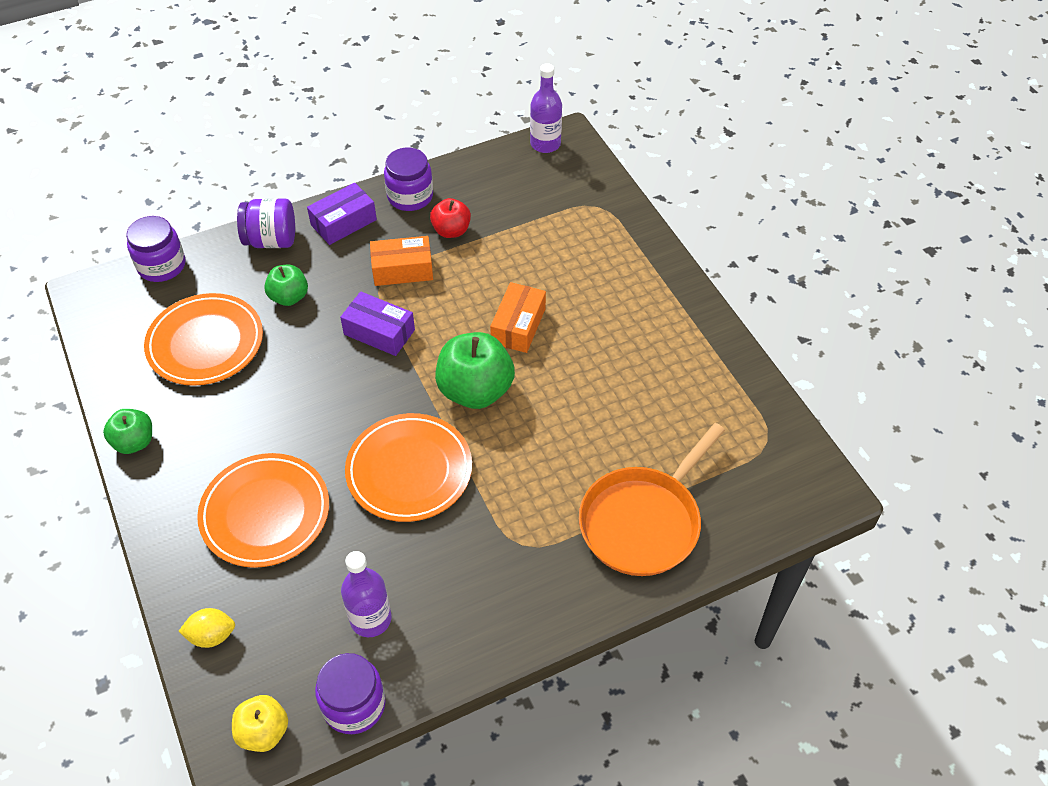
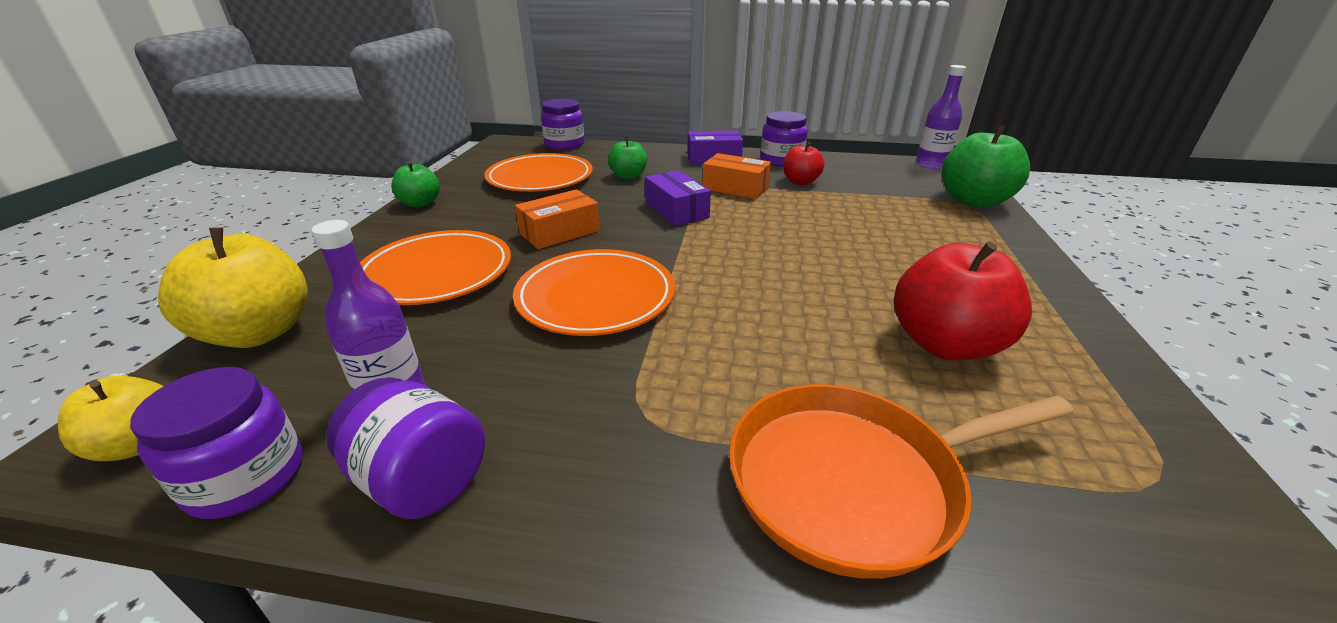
camera: 35 degrees right, 20 degrees down
(212, 635) = (259, 332): yellow lemon -> yellow apple
(271, 240) = (650, 153): purple jar -> purple jar (421, 480)
(475, 390) = (727, 269): green apple -> green apple (973, 201)
(518, 326) = (816, 245): orange box -> orange box (559, 232)
(646, 394) = (945, 344): none -> red apple

